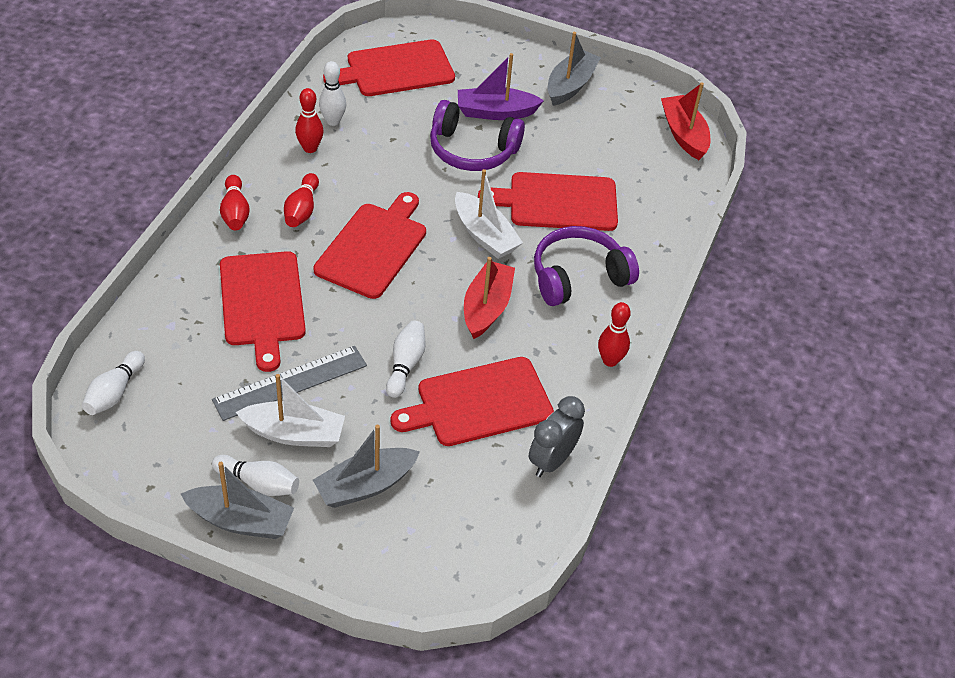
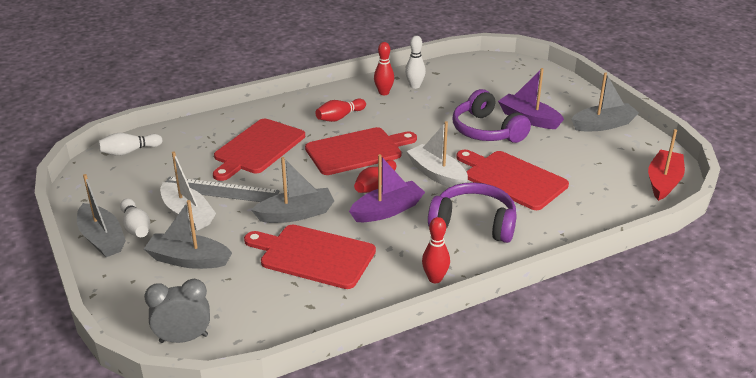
camera: 45 degrees right, 15 degrees down
(235, 212) = (301, 104): red bowling pin -> red bowling pin (375, 185)
(395, 69) = (487, 77): red cutting board -> none
(405, 365) = (296, 214): white bowling pin -> grey boat
(485, 235) = (437, 174): white boat -> white boat turned 135 degrees clockwise
(486, 307) = (387, 210): red boat -> purple boat
(552, 460) = (317, 311): grey clock -> grey clock (183, 338)

